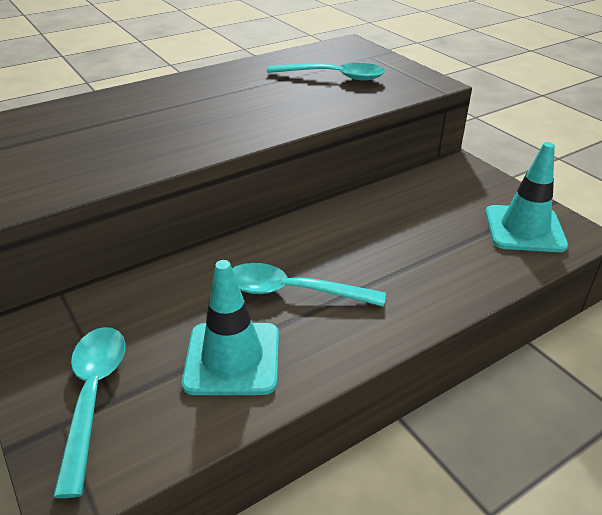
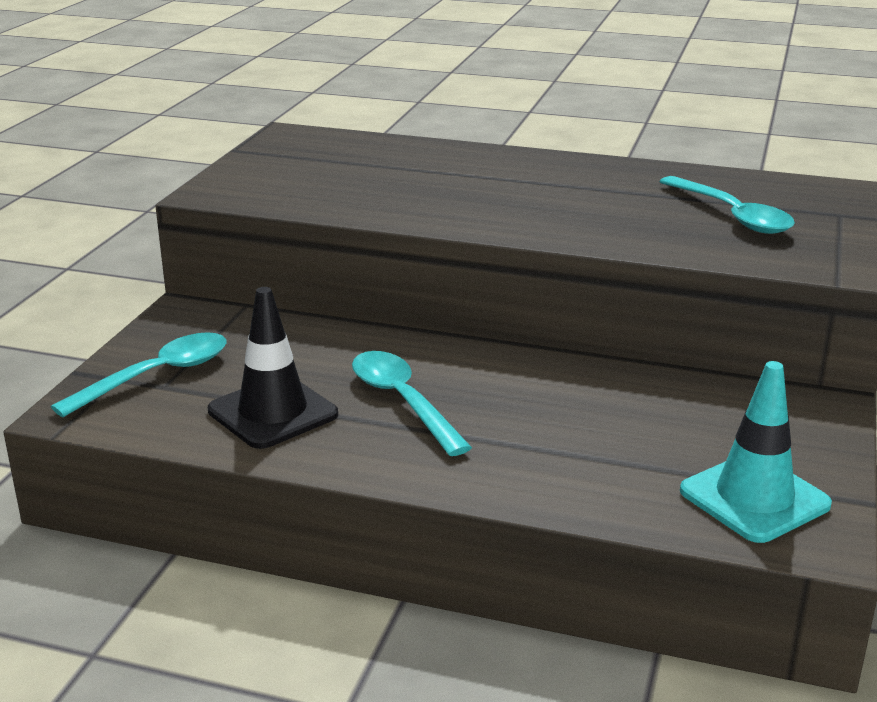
camera: 50 degrees right, 10 degrees down
(232, 358) = (273, 412): turquoise traffic cone -> black traffic cone

